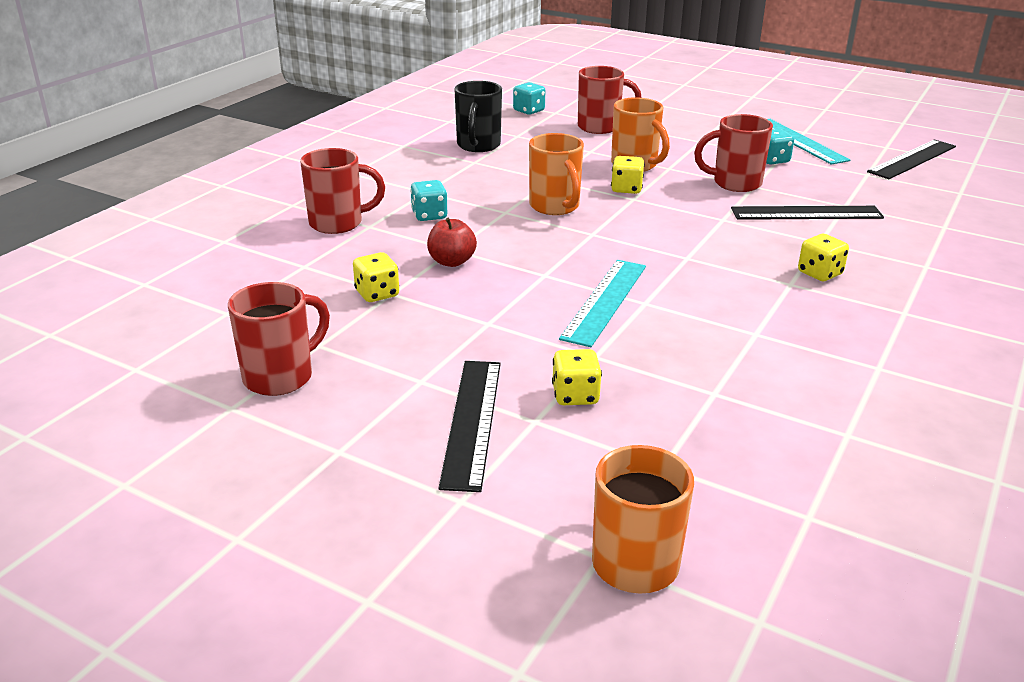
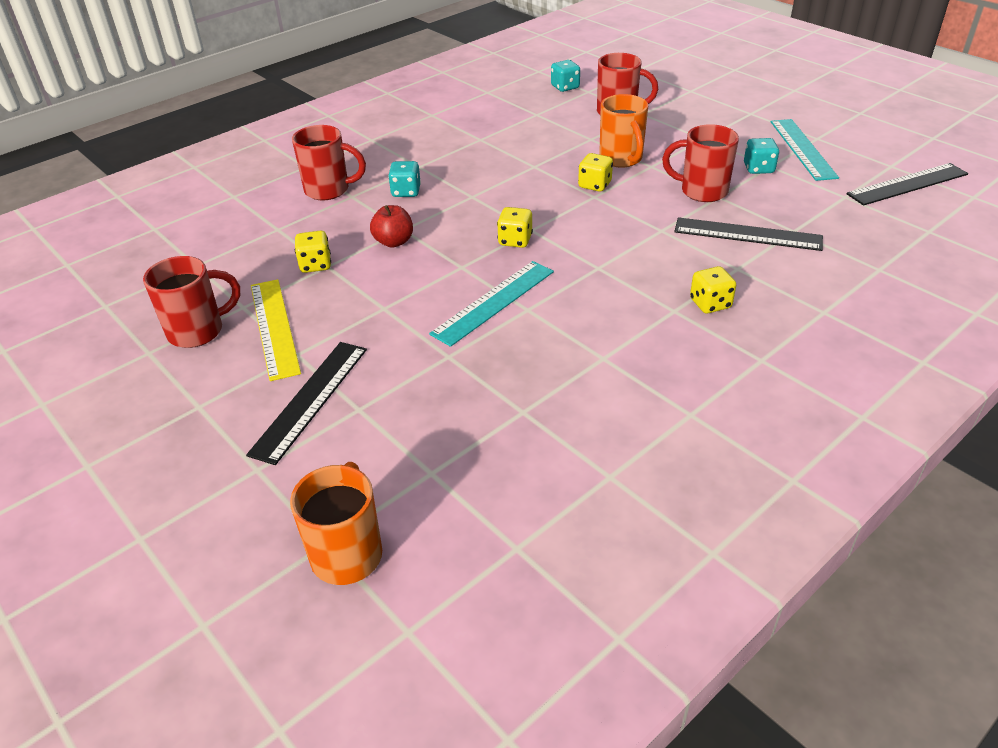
camera: 20 degrees right, 10 degrees up
(373, 359) = (274, 327): none -> yellow ruler
(478, 146) = (494, 122): black mug -> none
(555, 207) = (518, 197): orange mug -> none
(575, 395) = (406, 391): yellow dice -> yellow dice (515, 240)

